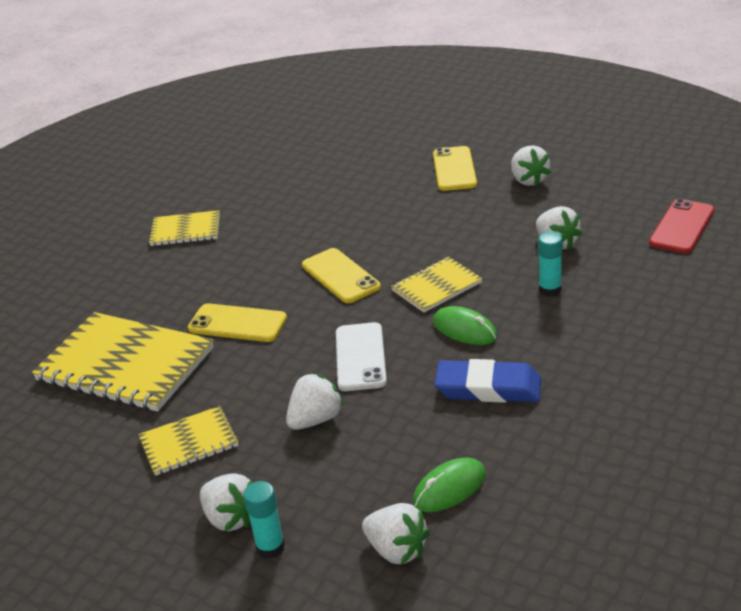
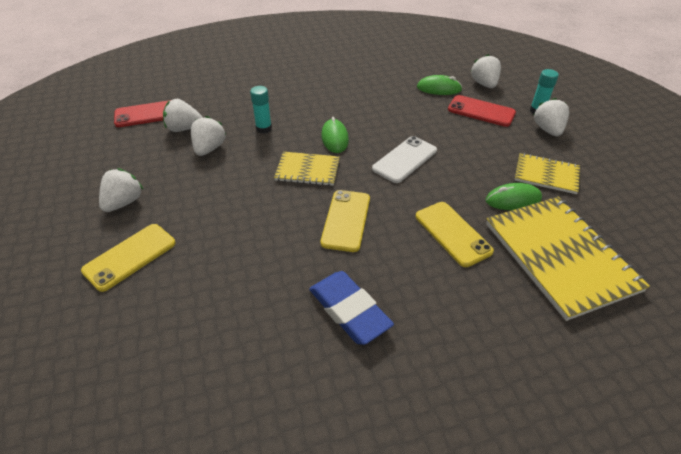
camera: 140 degrees left, 10 degrees up
(185, 230) = (404, 388): yellow notebook -> none
(206, 389) = (513, 199): none -> green mouse
(315, 419) = (465, 145): white strawberry -> white strawberry (184, 128)
(347, 487) = (481, 111): none -> red phone
(488, 388) = (368, 109): blue eraser -> blue eraser (349, 310)

